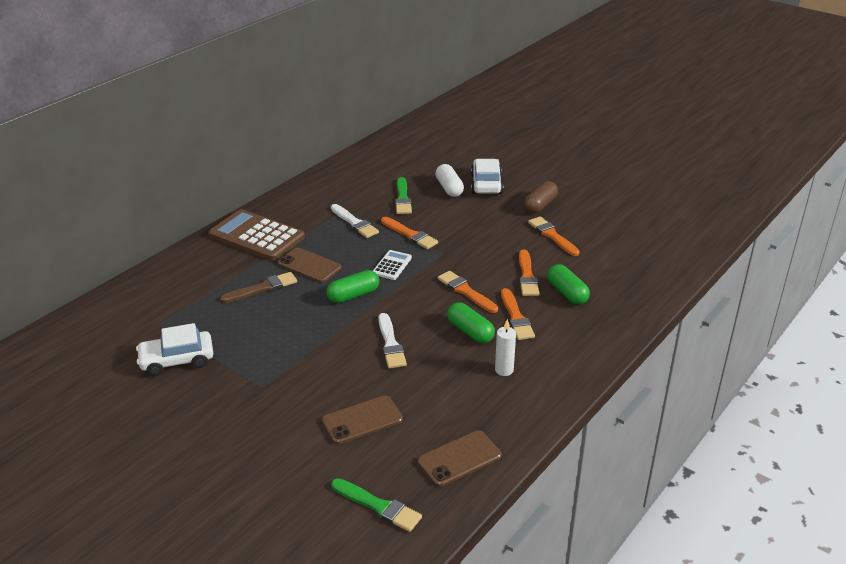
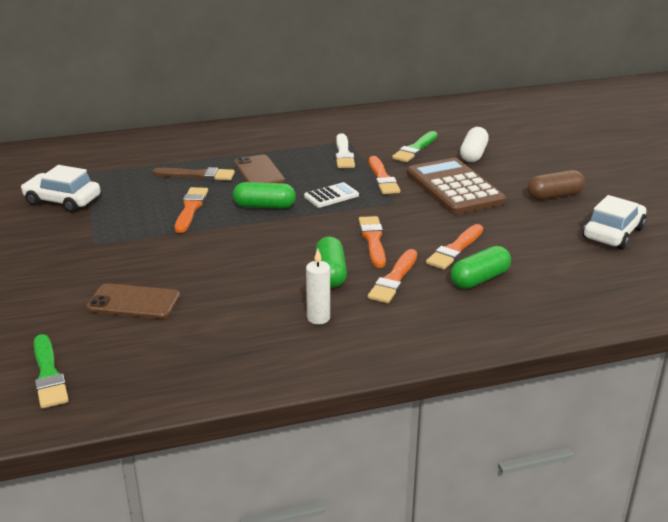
camera: 35 degrees right, 5 degrees down
(256, 236) = (246, 138): brown calculator -> brown calculator (454, 187)
(390, 344) = (243, 254): white brush -> none
(459, 459) = (170, 372): brown phone -> none
(486, 184) = (518, 162): white car -> white car (613, 233)
(552, 235) = (532, 225): orange brush -> orange brush (190, 208)
(567, 293) = (479, 279): green capsule -> green capsule turned 45 degrees clockwise

